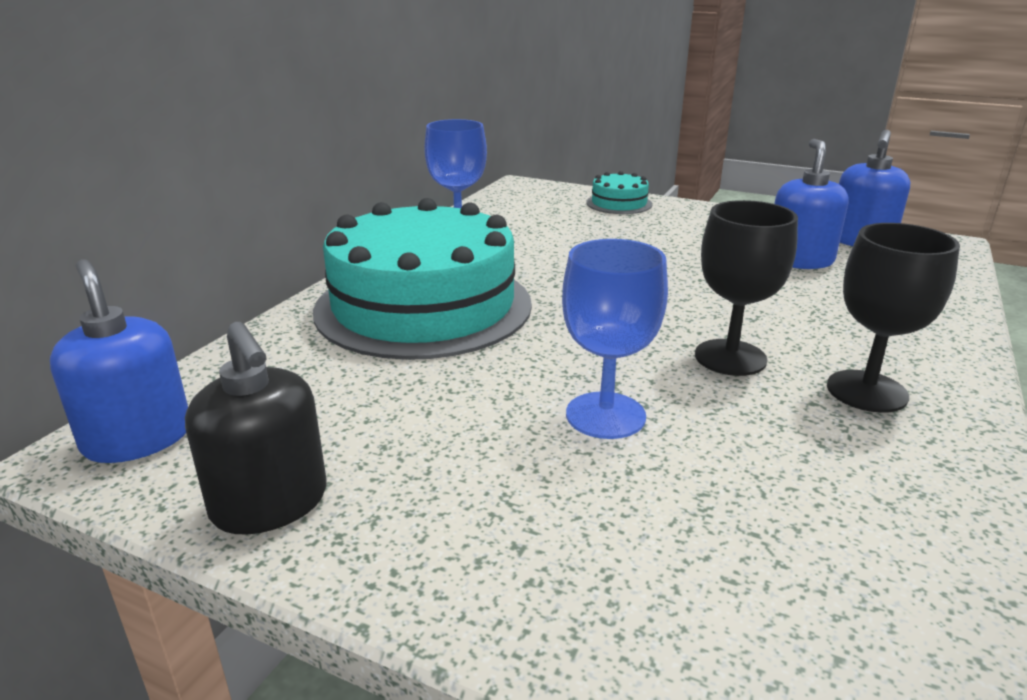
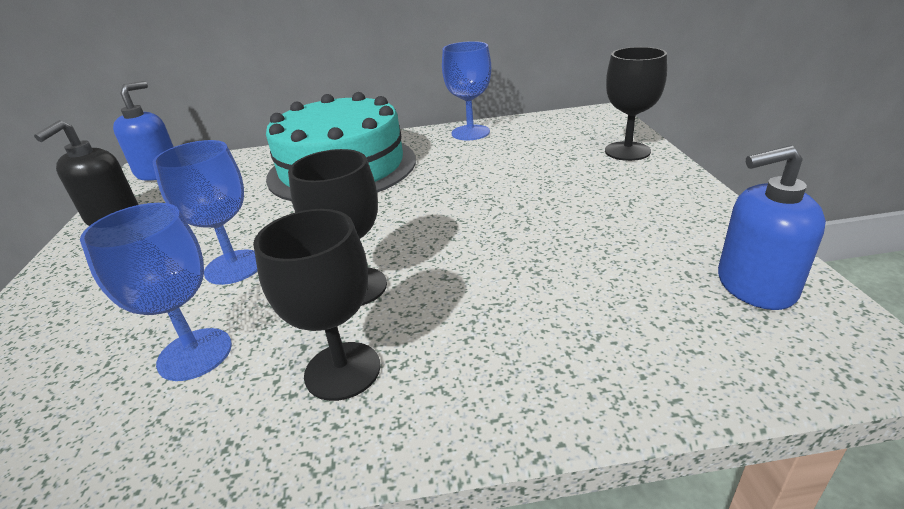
camera: 60 degrees right, 5 degrees up
(619, 203) = (627, 151): turquoise cake -> black goblet
(783, 465) = (195, 354): none -> blue goblet
(799, 260) = (623, 264): blue soap dispenser -> none

